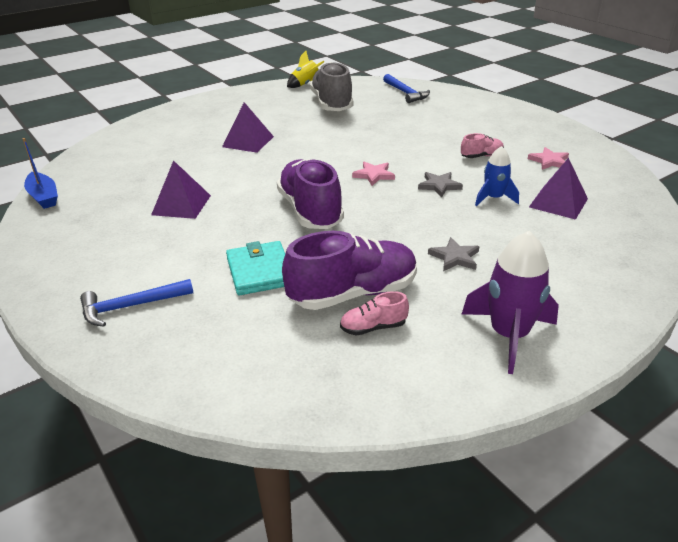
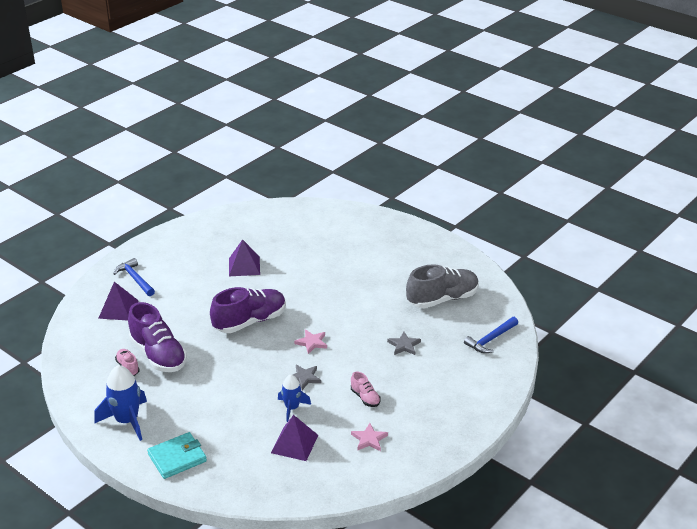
camera: 75 degrees right, 0 degrees up
(44, 197) = (240, 211): blue boat -> none
(248, 141) = (348, 271): purple pyramid -> purple pyramid (118, 309)
(260, 271) = (174, 315): turquoise wallet -> turquoise wallet (177, 458)
(305, 84) = (483, 276): yellow rocket -> none
(455, 257) = (205, 393): grey star -> grey star (404, 345)
(509, 335) = (127, 421): purple rocket -> blue rocket

